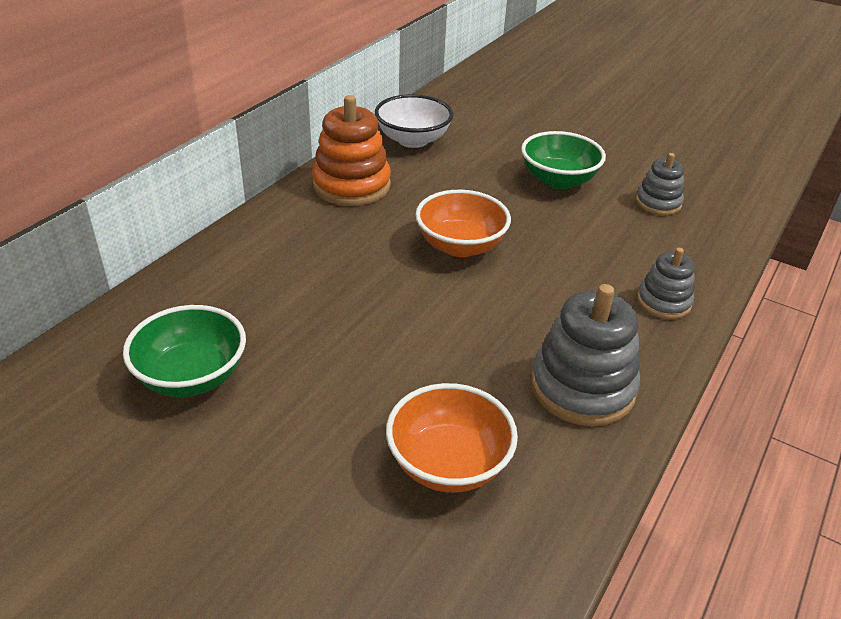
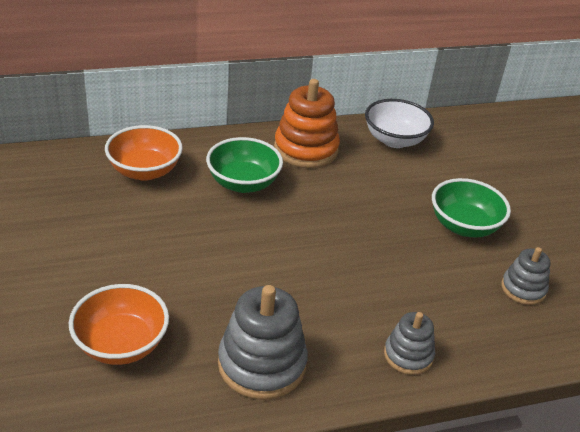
camera: 40 degrees right, 0 degrees up
(192, 376) = (65, 207): green bowl -> green bowl (243, 183)
(460, 246) = (319, 228): orange bowl -> orange bowl (145, 171)

